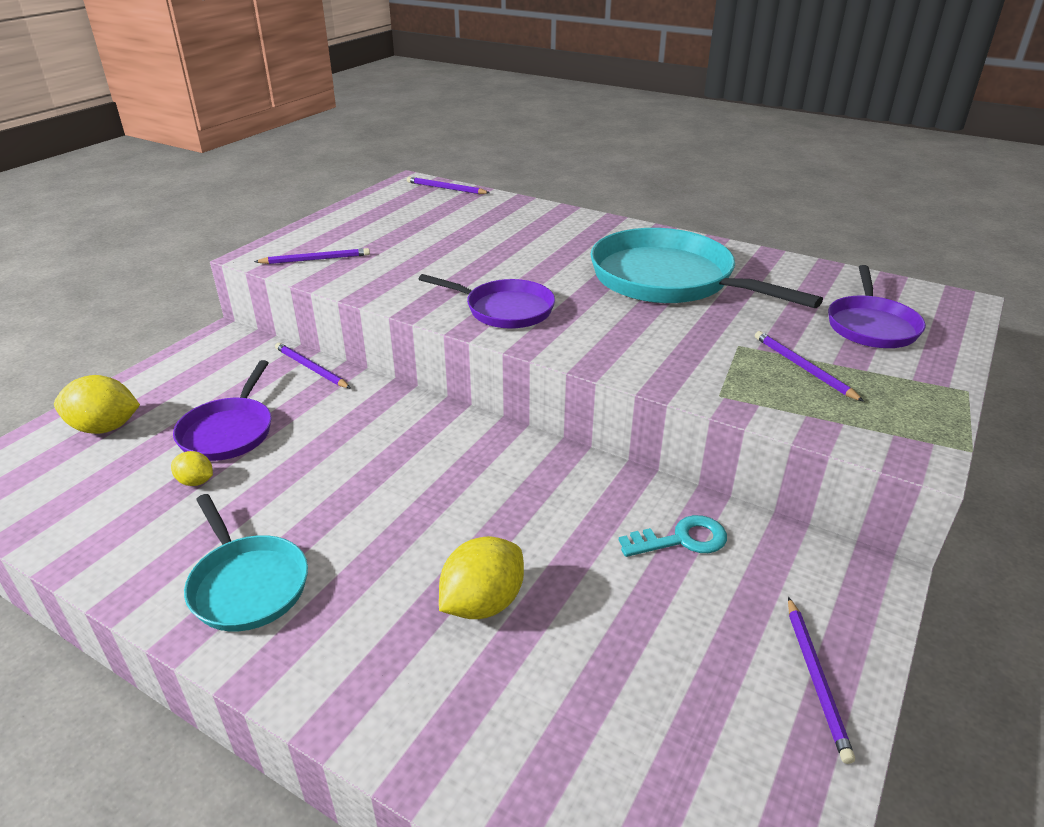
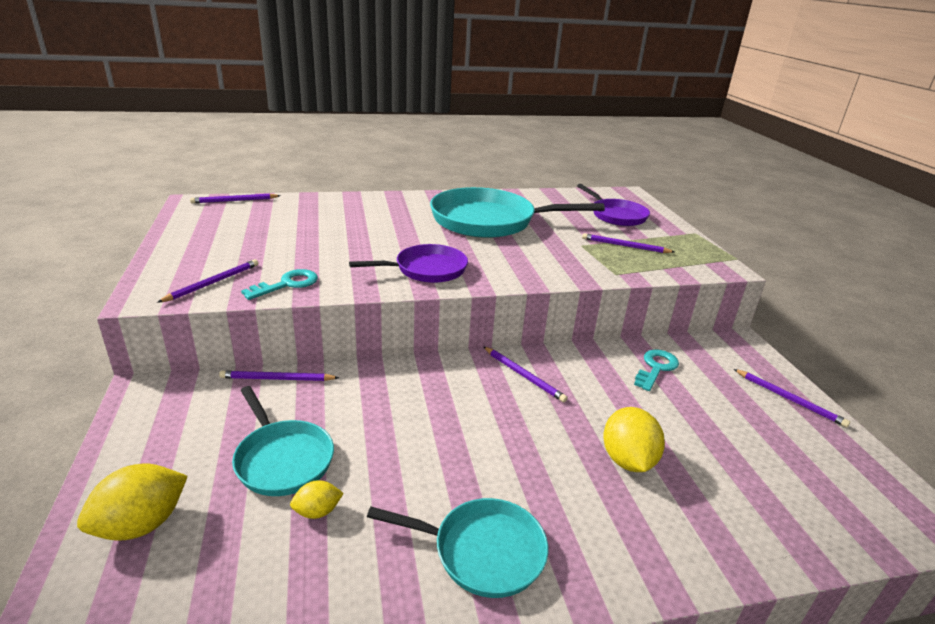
camera: 45 degrees left, 5 degrees down
(229, 431) = (282, 459): purple pan -> turquoise pan
(364, 280) = (287, 284): none -> turquoise key
(513, 468) = (524, 375): none -> purple pencil

